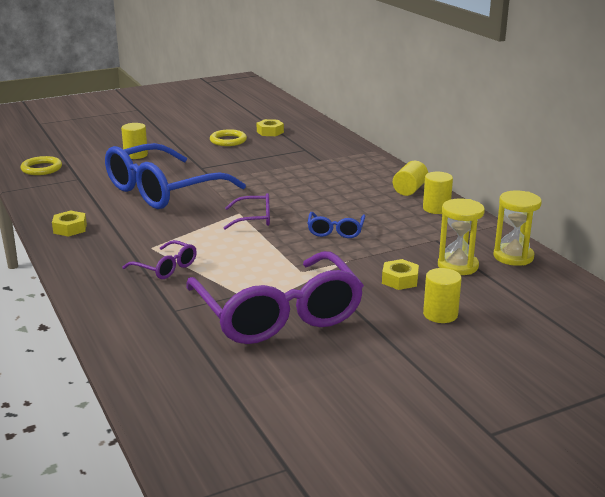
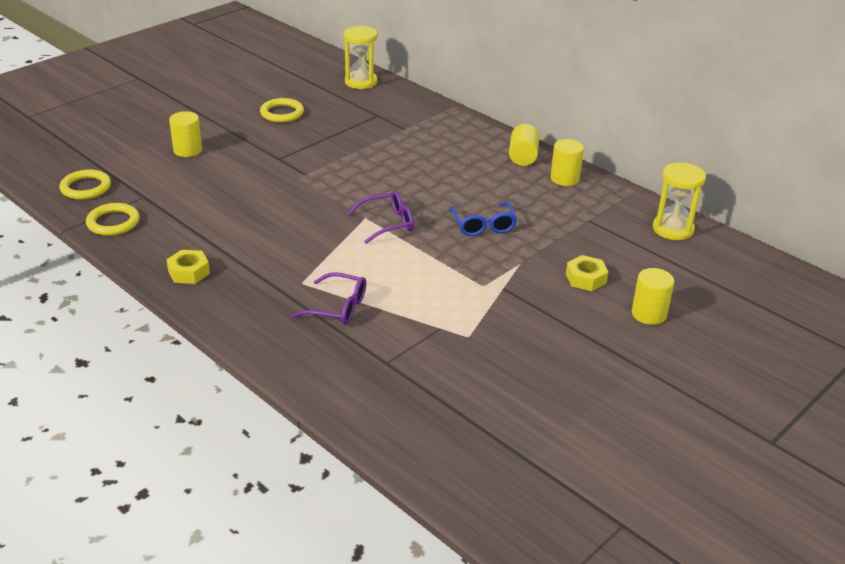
camera: 20 degrees left, 10 degrees up
(42, 191) = (113, 222): none -> yellow ring
(163, 190) = (258, 199): blue glasses -> none
(270, 132) = (321, 94): yellow nut -> none
(278, 314) = (496, 345): purple glasses -> none
(457, 266) = (629, 250): yellow hourglass -> yellow hourglass (361, 82)

